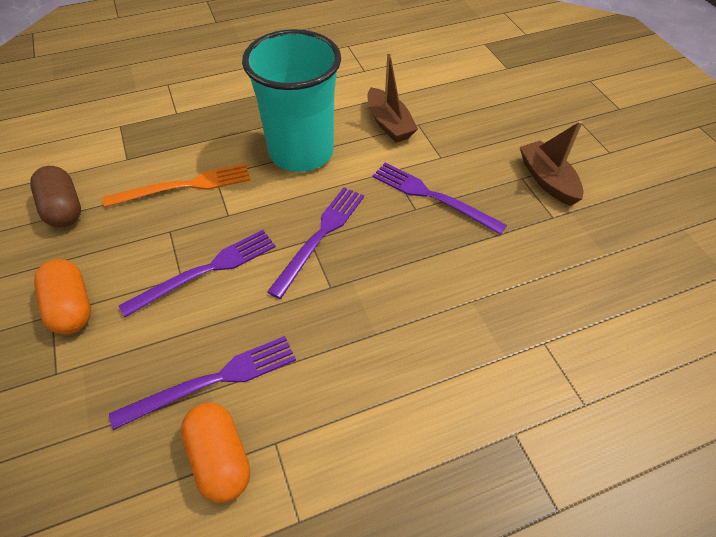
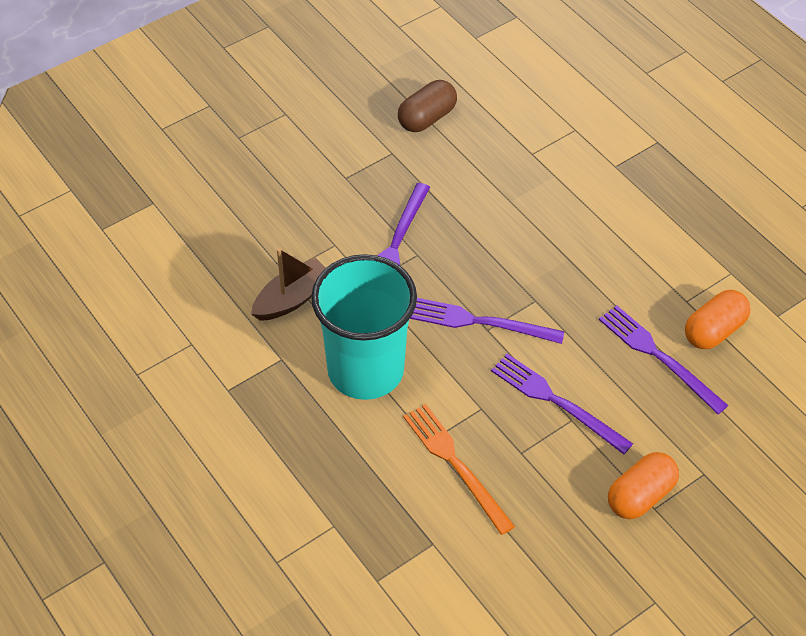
camera: 105 degrees left, 0 degrees up
(63, 209) = (530, 570): brown capsule -> brown capsule (427, 118)
(547, 180) = (342, 159): brown boat -> none

